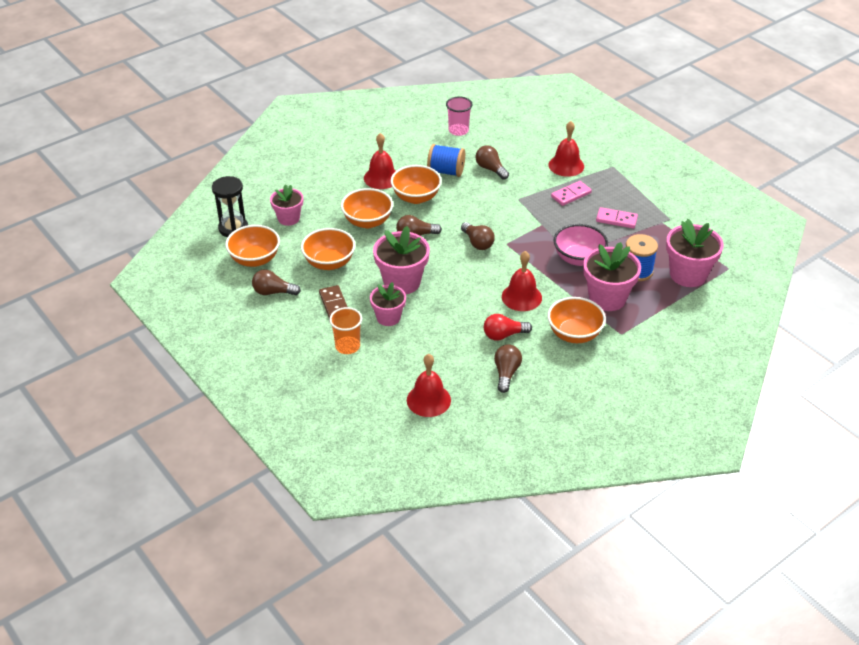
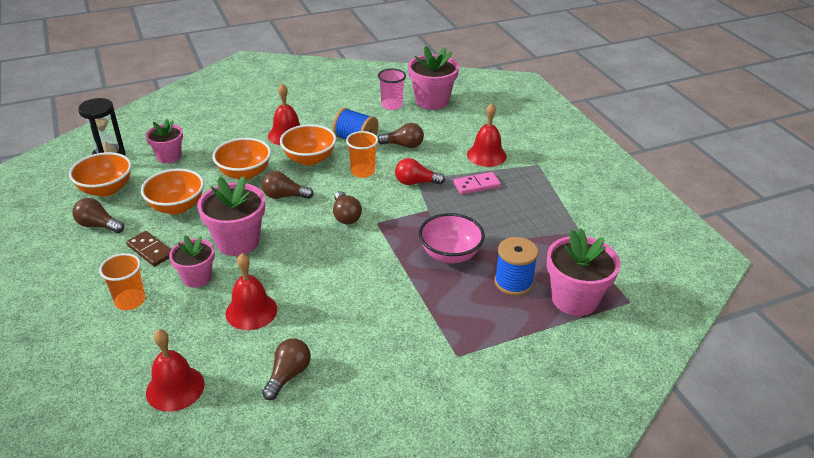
camera: 15 degrees right, 5 degrees down
(334, 304) = (150, 250): brown domino -> brown domino turned 45 degrees counterclockwise
(469, 200) = (363, 171): none -> orange cup
(490, 169) = (403, 145): brown light bulb -> brown light bulb turned 120 degrees clockwise
(503, 335) = (313, 326): red light bulb -> red light bulb (416, 182)
(521, 297) = (360, 285): red bell -> red bell (251, 311)
(574, 334) = (398, 343): orange bowl -> none
(607, 298) = (461, 307): pink flower pot -> pink flower pot (432, 101)
(616, 219) = (515, 220): pink domino -> none

